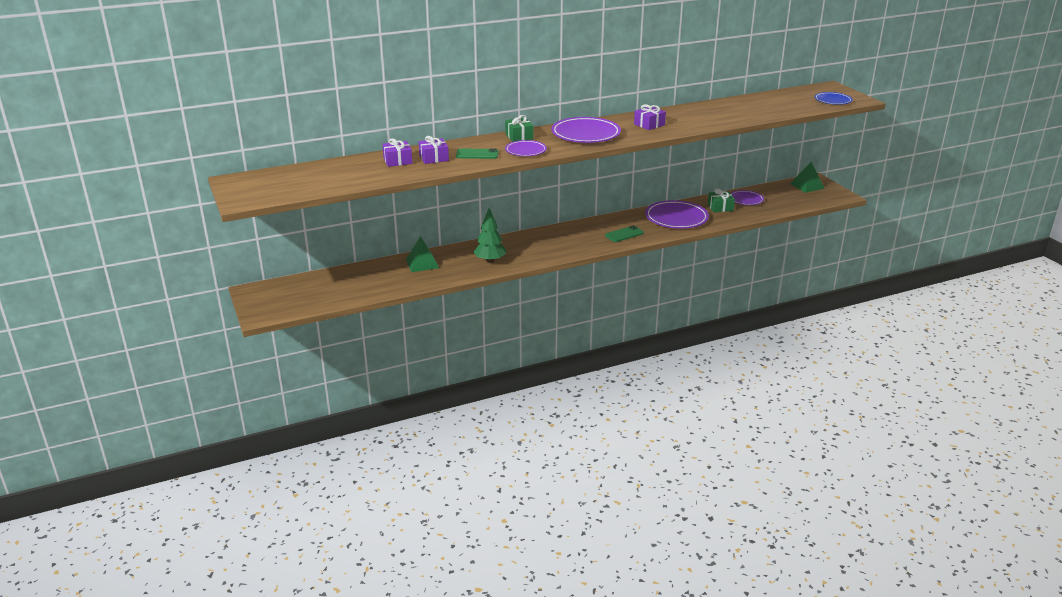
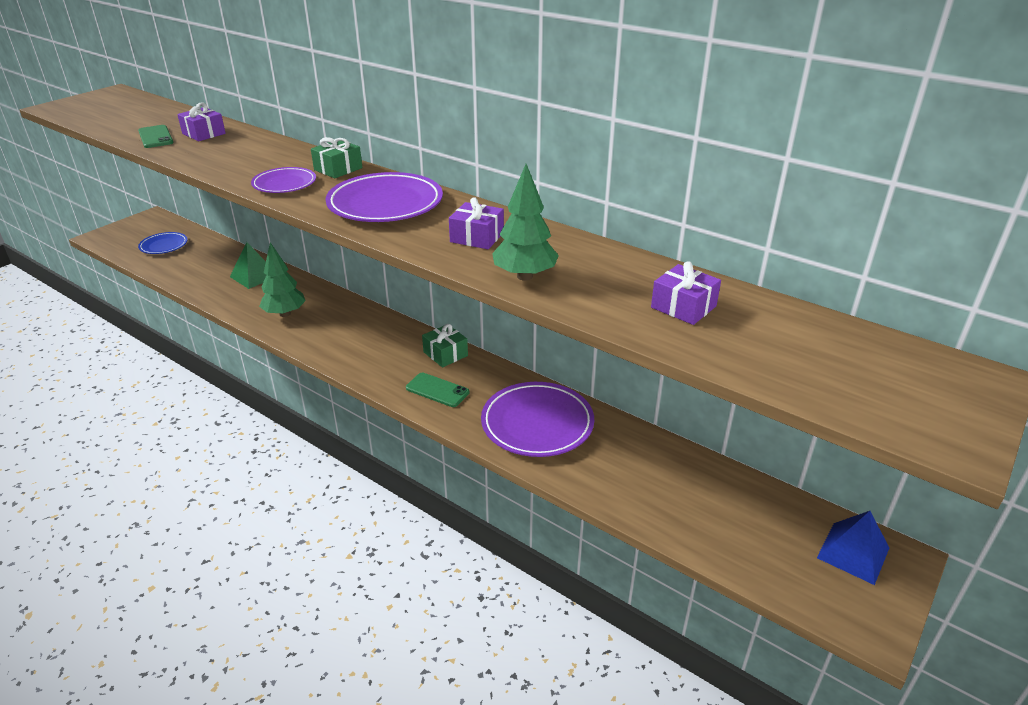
camera: 60 degrees right, 5 degrees up
(434, 158) = (224, 146): purple gift -> purple gift (683, 307)
(477, 154) = (252, 162): green phone -> green phone (155, 137)
(698, 124) = (524, 276): none -> green tree
(720, 207) = (626, 460): green gift -> green gift (445, 354)
(745, 200) = (690, 482): purple plate -> none
(807, 186) = (853, 553): green pyramid -> blue pyramid
(832, 101) = (881, 401): blue plate -> blue plate (164, 246)

